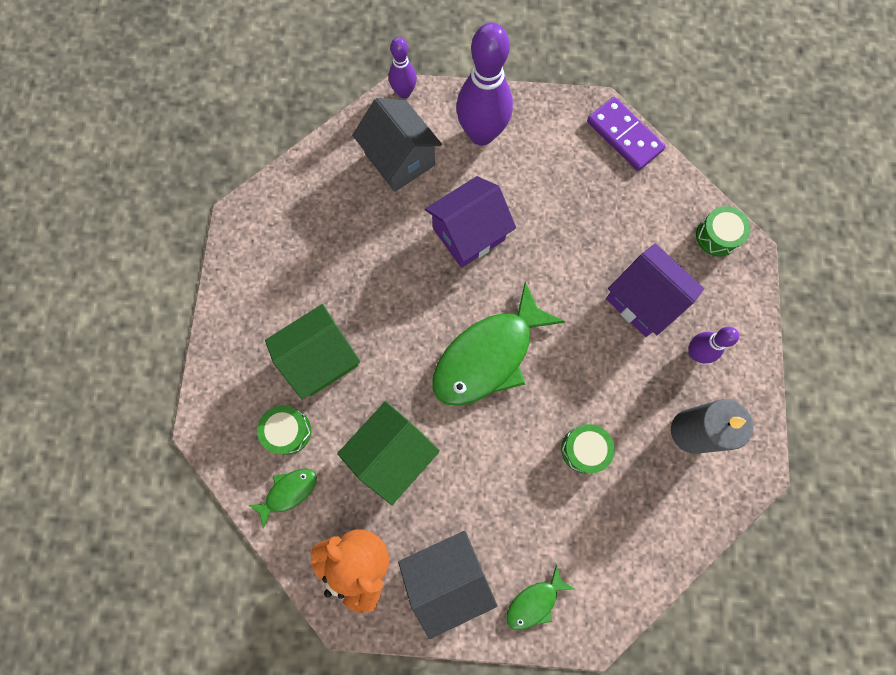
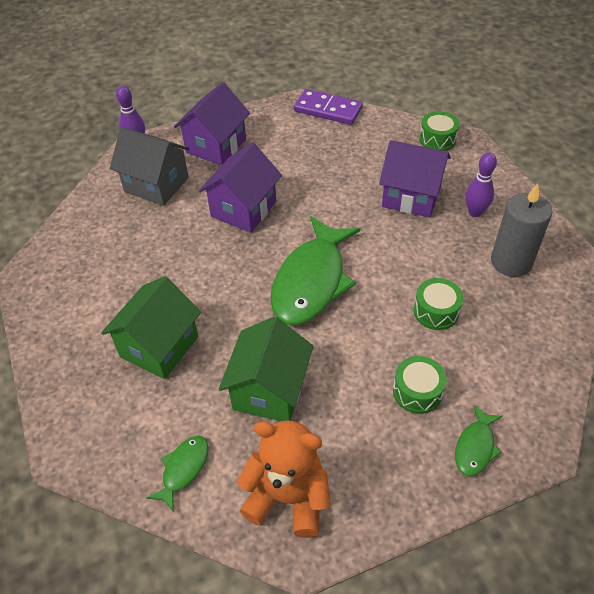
camera: 25 degrees left, 25 degrees down
(288, 431) = (156, 417): green drum -> green drum (417, 391)
(447, 576) = (382, 466): grey house -> none
(481, 134) = (216, 146): purple bowling pin -> purple house

